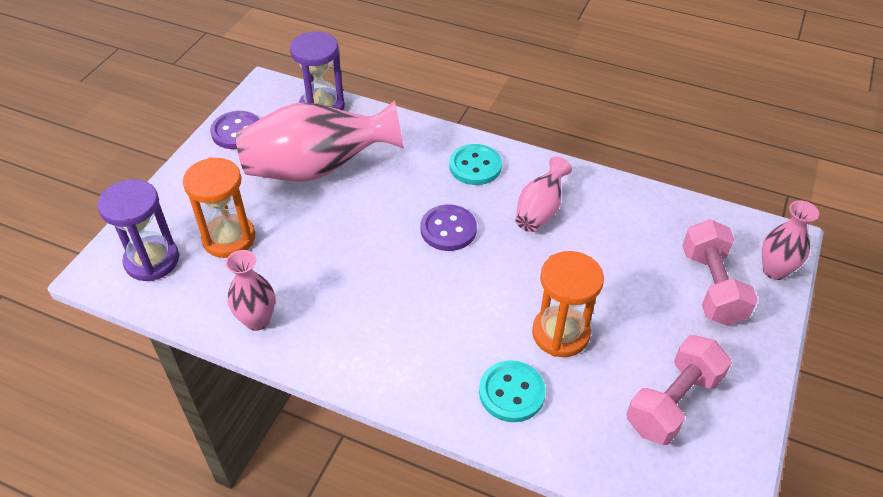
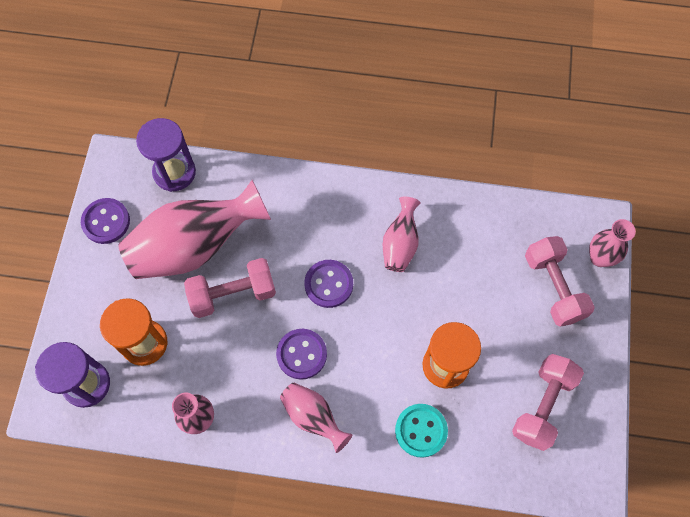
camera: 15 degrees left, 20 degrees up
(340, 216) = (233, 294): none -> pink dumbbell
(387, 349) = (313, 417): none -> pink vase
(395, 286) = (301, 354): none -> purple button
(475, 166) = (333, 208): turquoise button -> none

